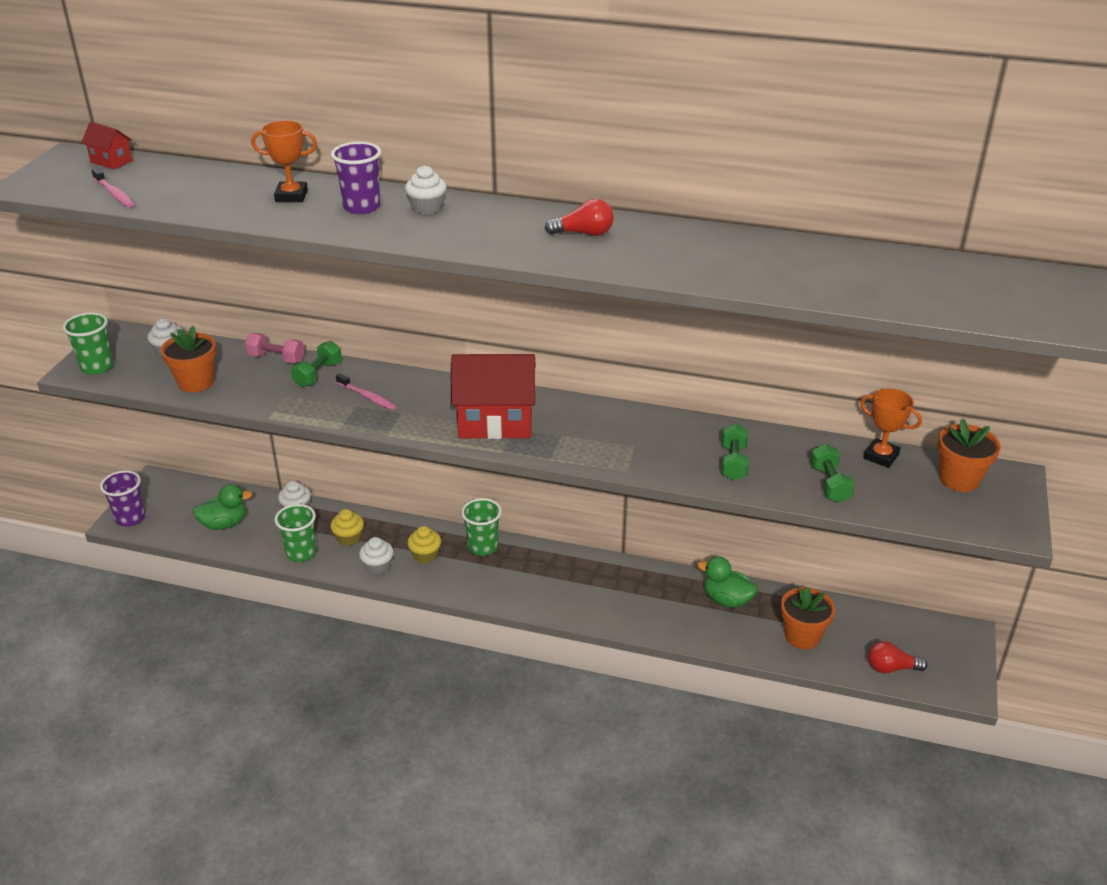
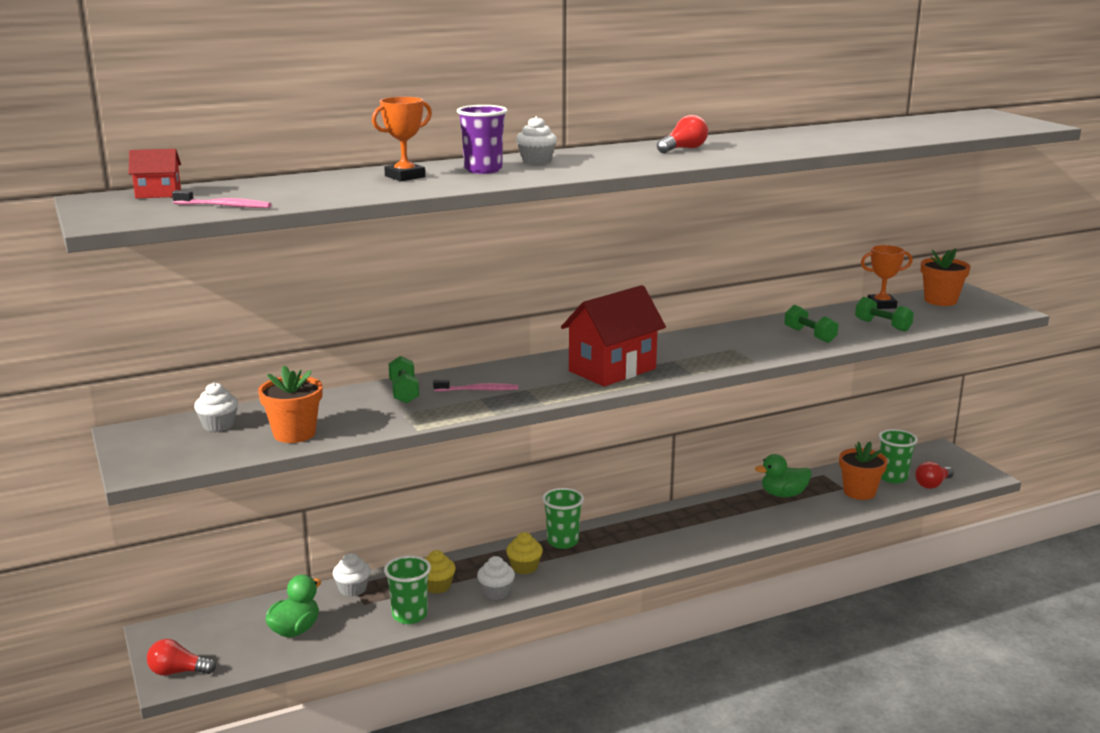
camera: 40 degrees left, 15 degrees down
(97, 367) = (158, 459): green cup -> green cup (893, 477)
(130, 518) = (178, 672): purple cup -> red light bulb
(276, 358) = (342, 396): pink dumbbell -> none

